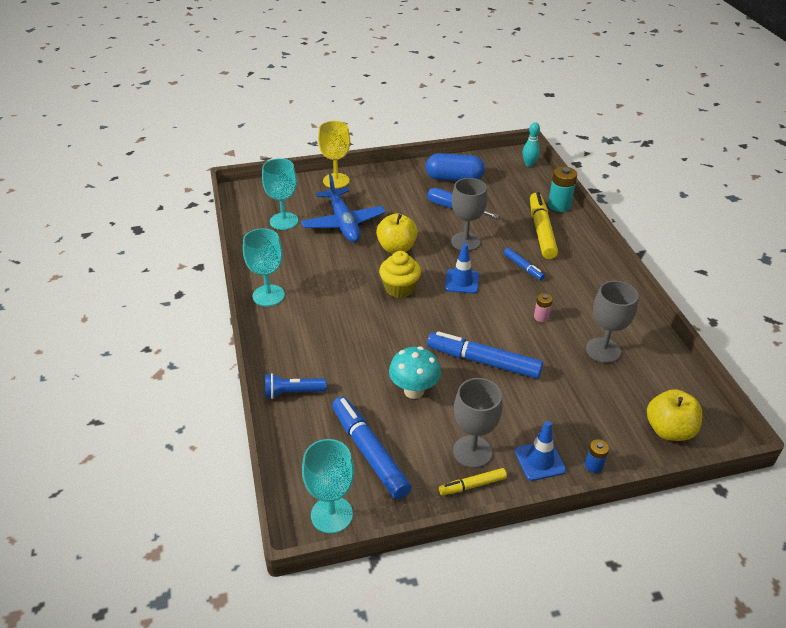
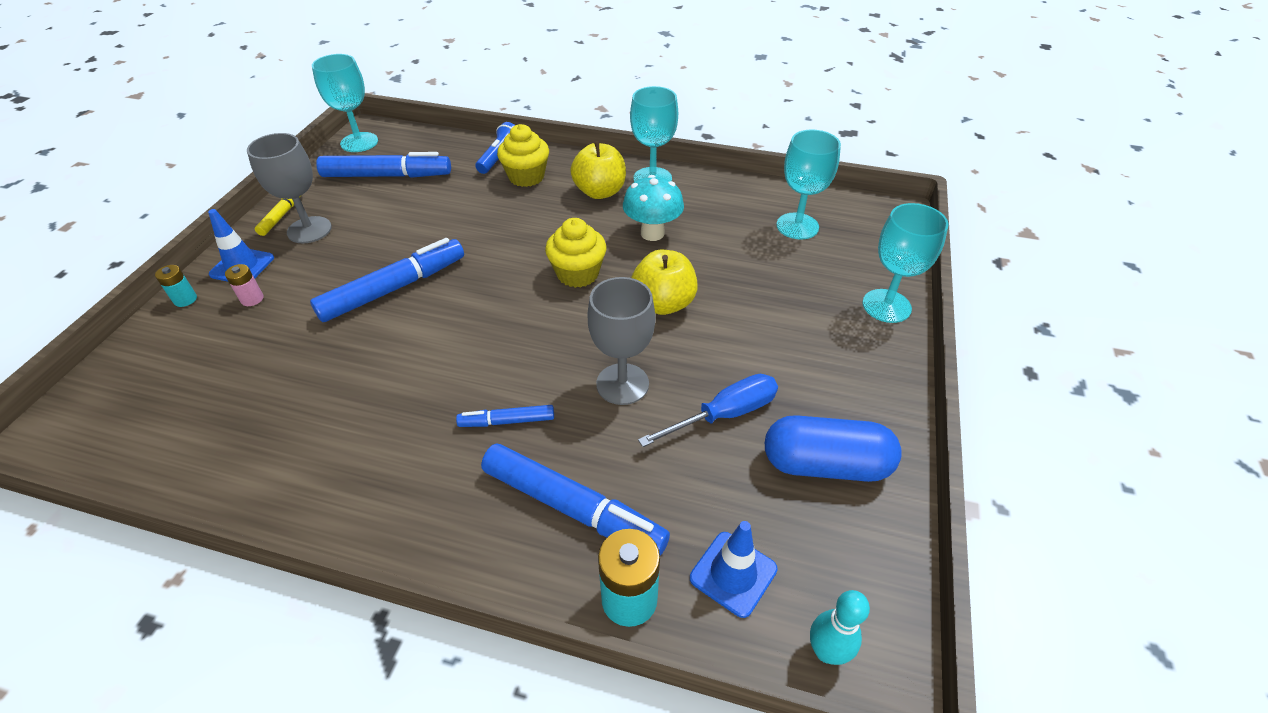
camera: 120 degrees right, 5 degrees up
(310, 362) = (526, 177): none -> yellow cupcake
(336, 181) = (886, 306): yellow goblet -> turquoise goblet
(343, 223) = (759, 275): blue plane -> none
(414, 391) = (417, 224): turquoise mushroom -> turquoise mushroom (652, 233)
(454, 178) = (825, 465): blue capsule -> blue capsule turned 60 degrees clockwise
(462, 282) = (539, 335): blue traffic cone -> blue traffic cone (733, 573)
(541, 231) = (573, 508): yellow marker -> blue marker
(541, 317) = (397, 380): pink battery -> pink battery (252, 299)
(593, 465) = (185, 299): blue battery -> turquoise battery
(603, 350) = (278, 409): grey goblet -> none
(669, 430) = (121, 389): yellow apple -> yellow apple (600, 192)

